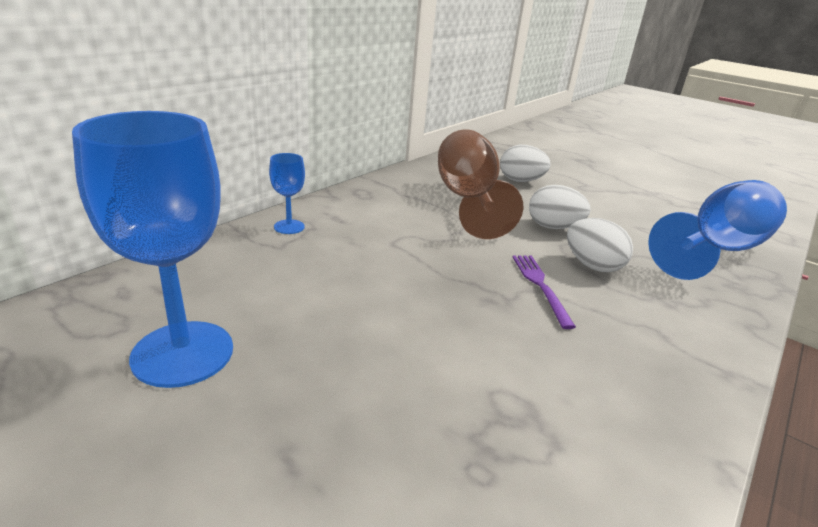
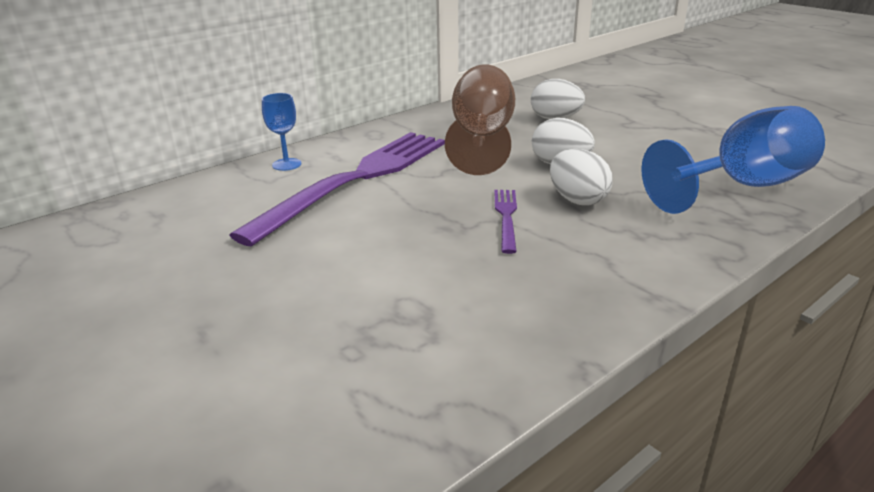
camera: 15 degrees right, 0 degrees up
(183, 353) = (152, 259): blue goblet -> none
(372, 245) = (357, 180): none -> purple fork

